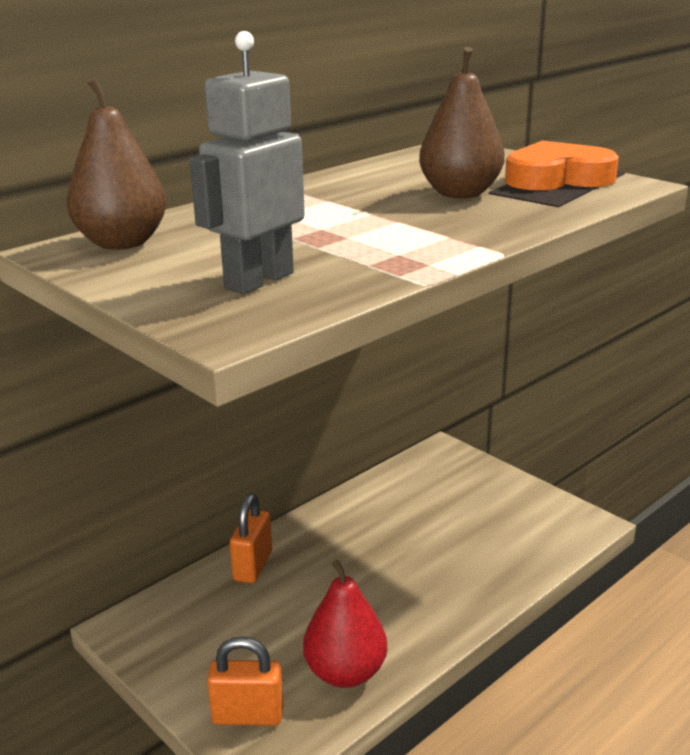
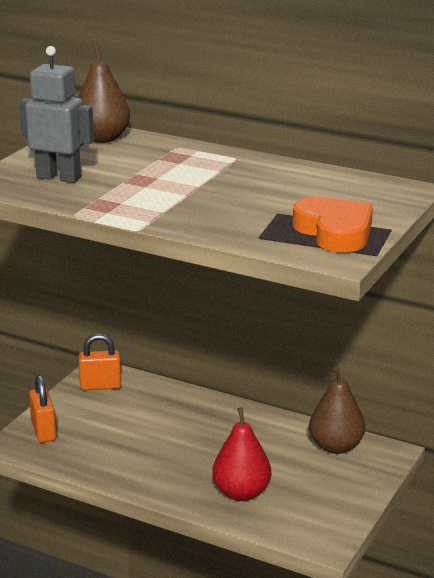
camera: 70 degrees right, 0 degrees up
(253, 566) = (179, 400): orange padlock -> orange padlock (100, 386)
(345, 672) = (93, 457): red pear -> red pear (241, 493)
(460, 193) = (264, 205): brown pear -> brown pear (336, 446)

